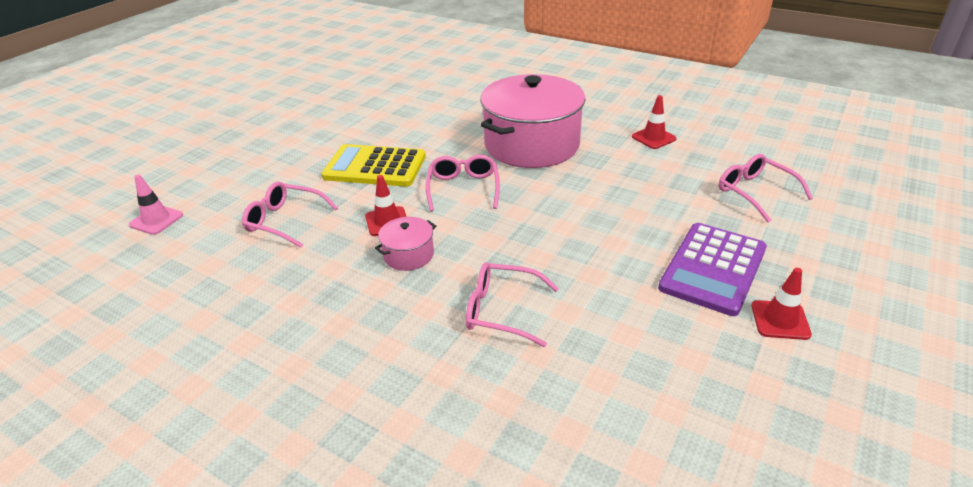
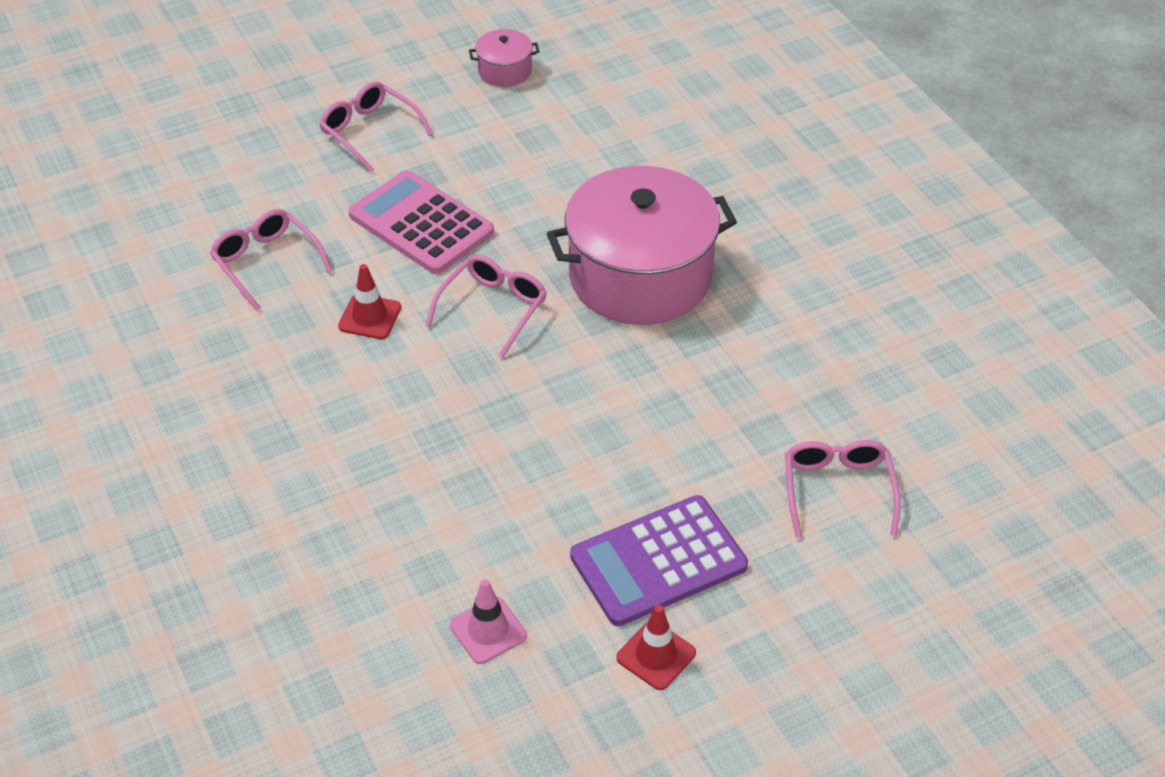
camera: 30 degrees right, 10 degrees up
(156, 220) = (141, 197): pink traffic cone -> pink traffic cone (488, 630)
(375, 167) = (421, 223): yellow calculator -> pink calculator
(408, 255) = (356, 375): pink pot -> pink pot (505, 71)
(500, 310) = (388, 492): pink glasses -> pink glasses (368, 131)
(653, 138) = (812, 340): red traffic cone -> none

